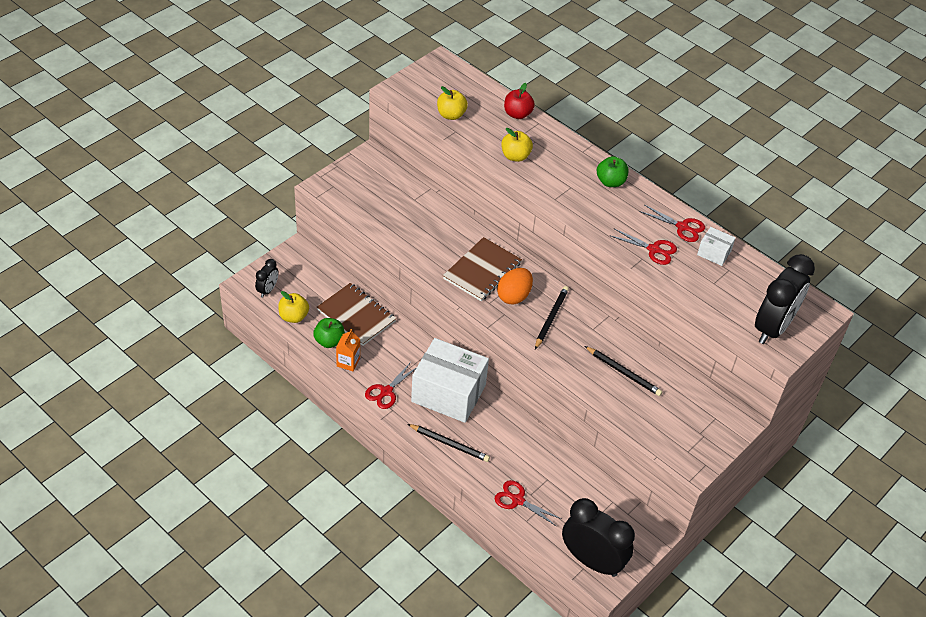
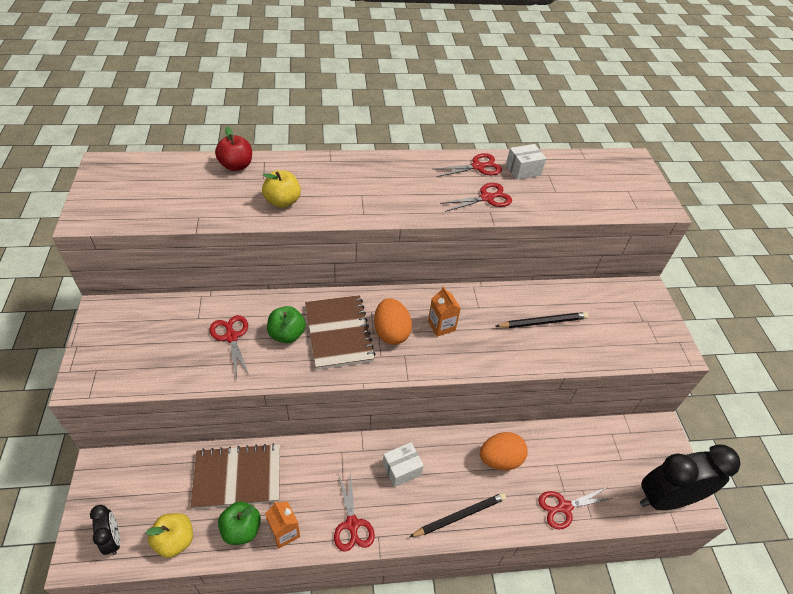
camera: 50 degrees left, 0 degrees up
(419, 224) = (231, 337): none -> red scissors
(448, 393) = (401, 469): white box -> white box, size x0.44
(451, 115) = (175, 205): yellow apple -> none
(515, 443) = (500, 459): none -> orange egg
(551, 318) = (441, 326): black pencil -> orange carton
(610, 182) = (384, 169): green apple -> green apple (287, 334)
(773, 328) = (631, 194): black clock -> none

